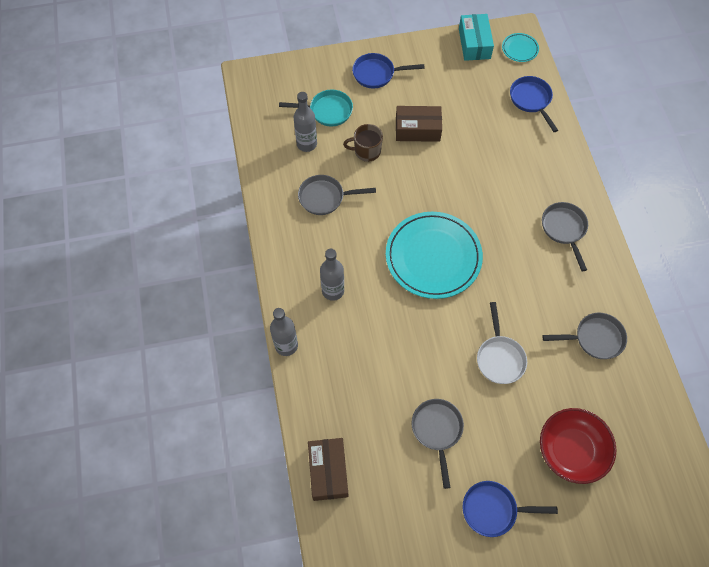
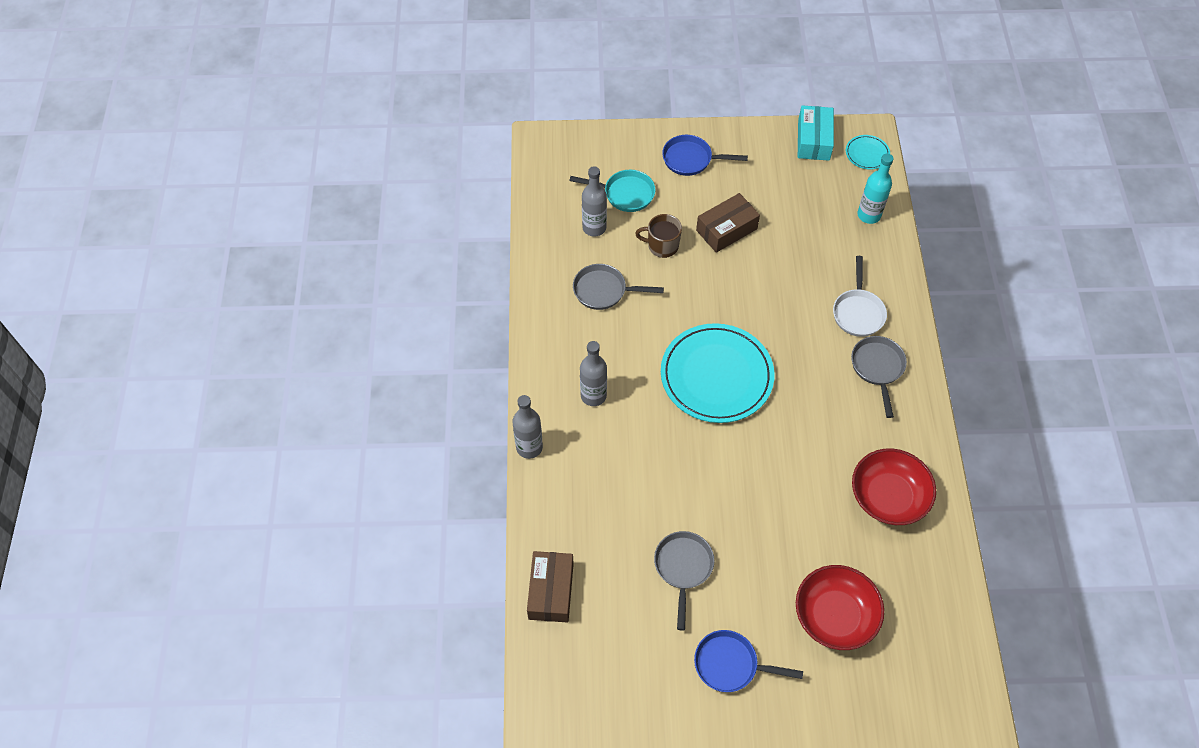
camera: 10 degrees right, 5 degrees down
(417, 129) = (726, 229): brown box -> brown box turned 45 degrees counterclockwise
(499, 357) = (771, 500): white pan -> white pan (858, 312)
(531, 100) = (869, 215): blue pan -> turquoise bottle
(595, 338) = (888, 496): grey pan -> red bowl

